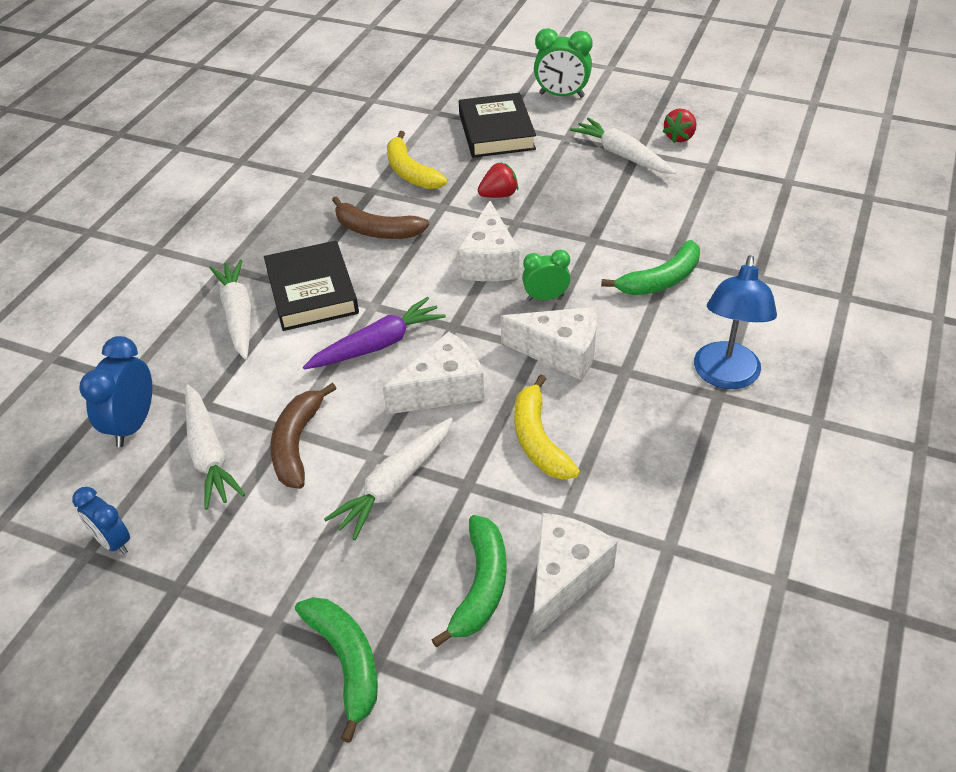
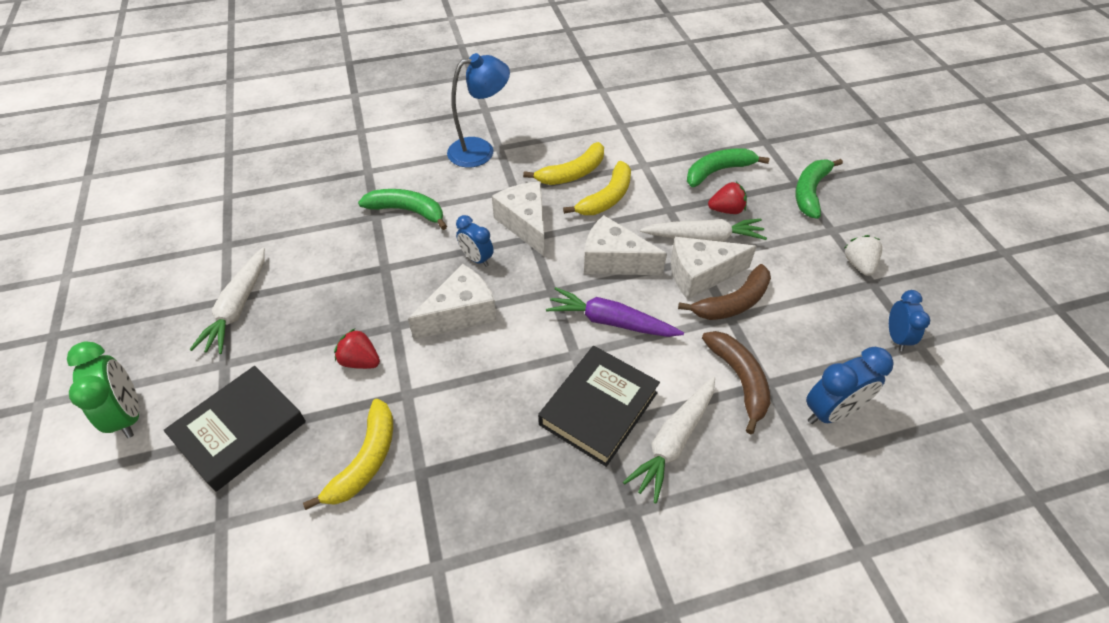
camera: 130 degrees left, 5 degrees up
(207, 599) = (858, 265): none -> white strawberry
(209, 454) = (794, 343): white carrot -> none
(377, 230) = (481, 420): brown banana -> brown banana (739, 380)
(545, 297) = (476, 259): green clock -> blue clock
(564, 578) = (679, 148): white cheese -> white cheese (700, 275)
(609, 435) = (572, 173): none -> yellow banana
(679, 137) = (184, 283): red strawberry -> red strawberry (726, 210)

